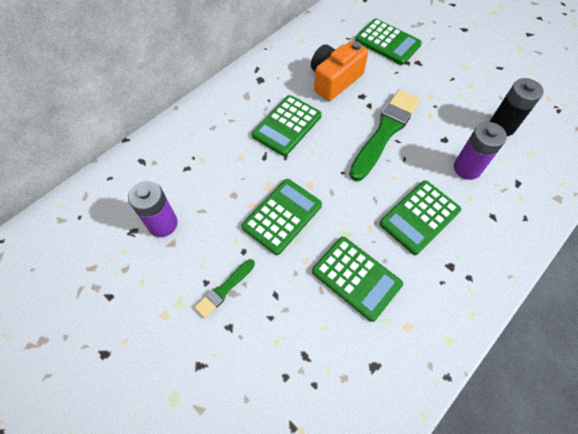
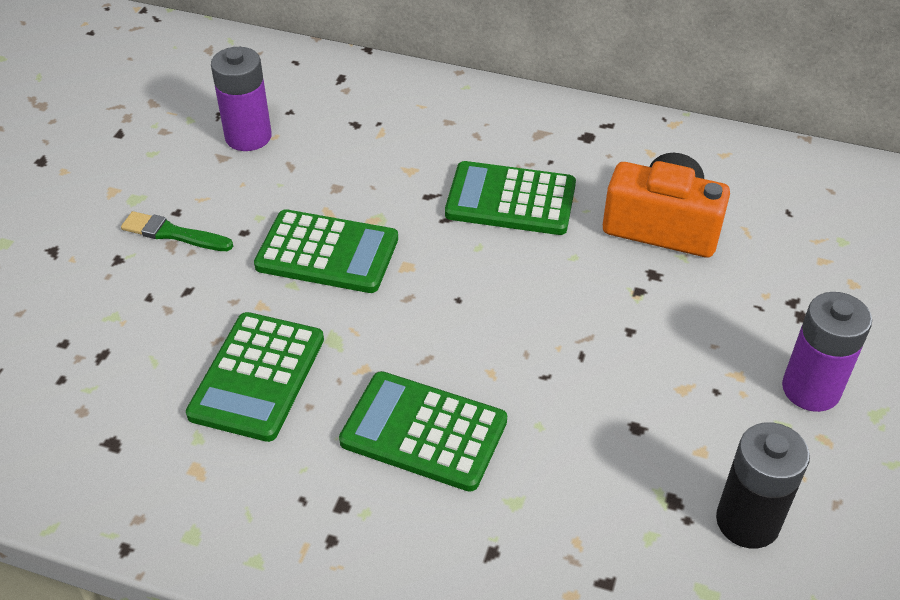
camera: 65 degrees right, 15 degrees down
(385, 132) = (590, 330): green brush -> none
(387, 42) = (830, 271): green calculator -> none
(467, 168) = (586, 481): purple battery -> purple battery (811, 389)

